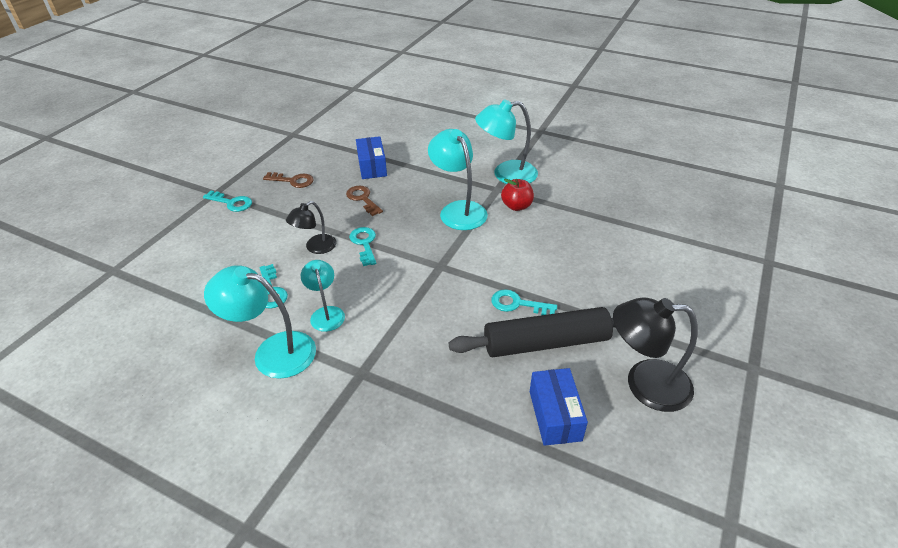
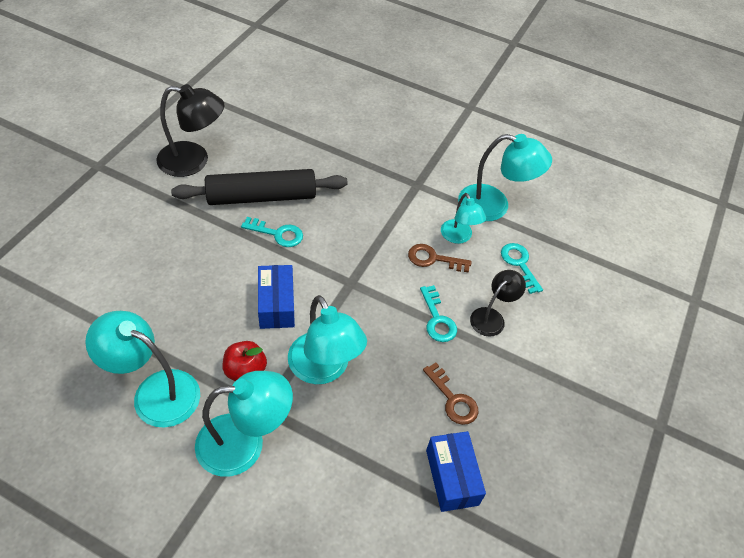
camera: 175 degrees right, 10 degrees up
(231, 203) = (627, 402): turquoise key -> none
(293, 181) = (562, 447): brown key -> brown key (433, 259)
(555, 415) = (271, 146): blue box -> blue box (276, 305)
(576, 193) = (155, 392): none -> turquoise lamp

